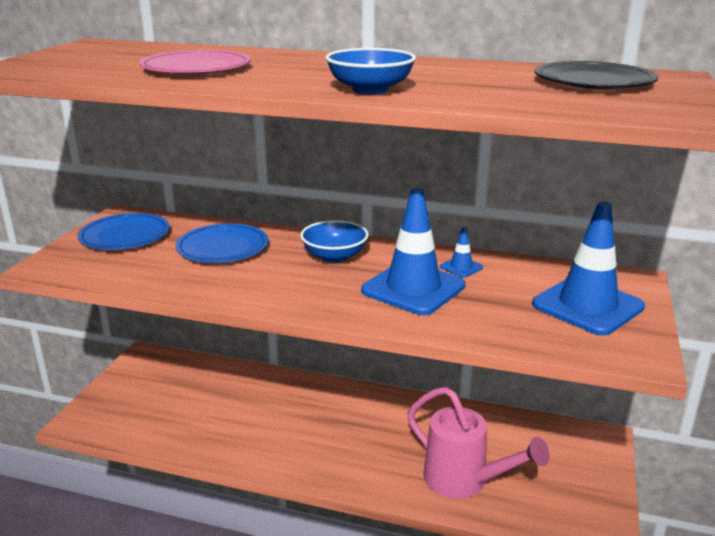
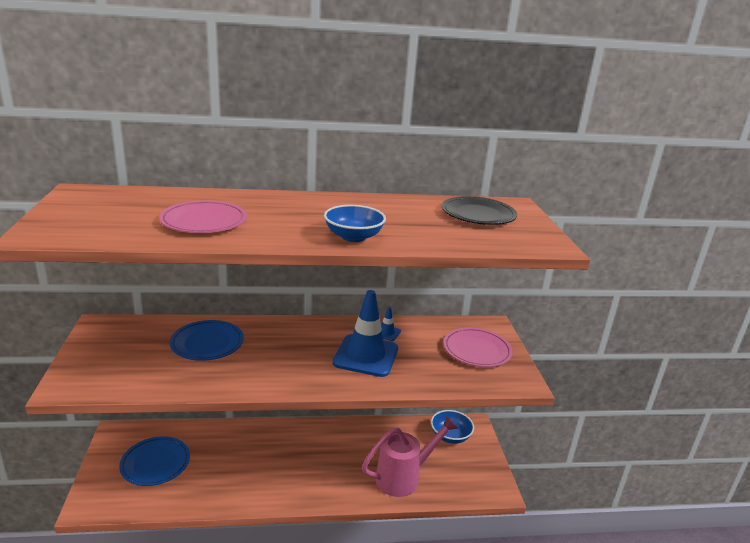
camera: 25 degrees left, 0 degrees up
(125, 236) = (116, 345): blue plate -> blue plate (155, 463)
(334, 256) = (296, 337): blue bowl -> blue bowl (450, 436)
(464, 481) = (403, 477): pink watering can -> pink watering can turned 45 degrees counterclockwise
(587, 306) = (477, 350): blue traffic cone -> pink plate

